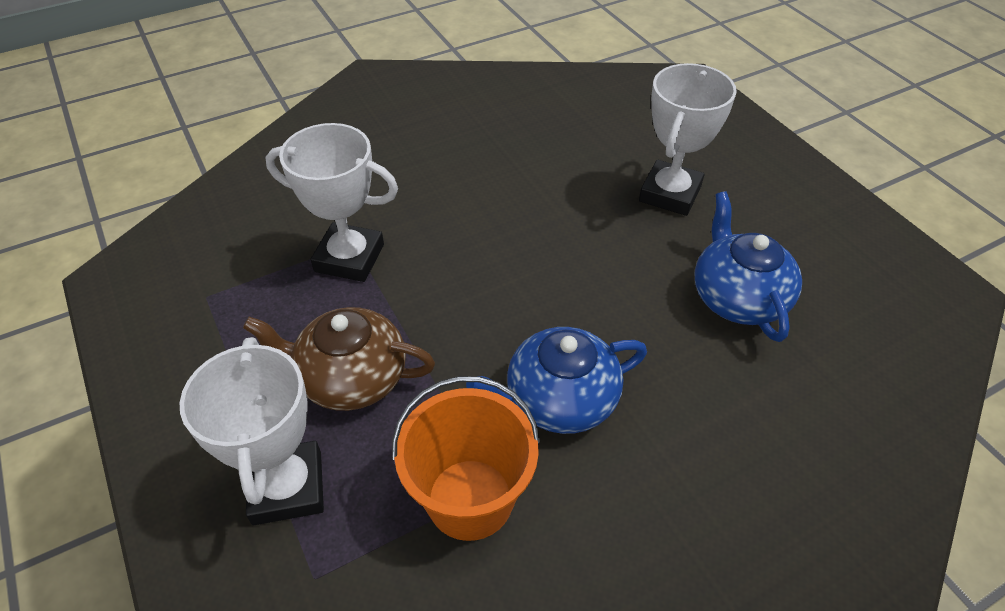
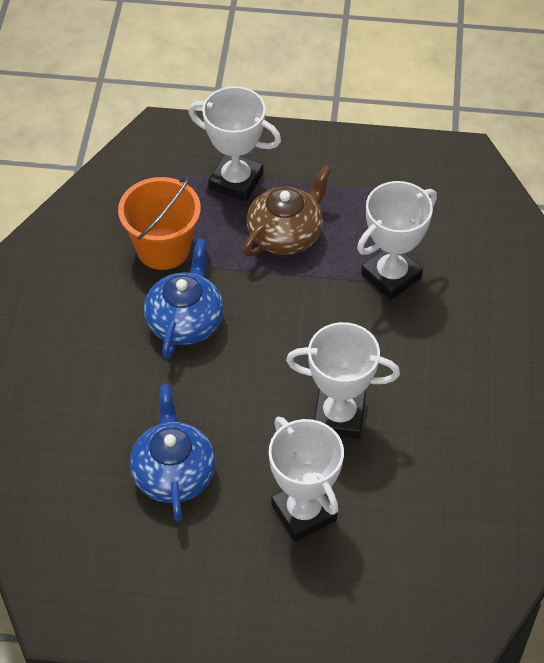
camera: 125 degrees right, 5 degrees up
(555, 217) = (339, 416): none -> white trophy
(737, 297) = (173, 473): blue teapot -> blue teapot turned 120 degrees counterclockwise

